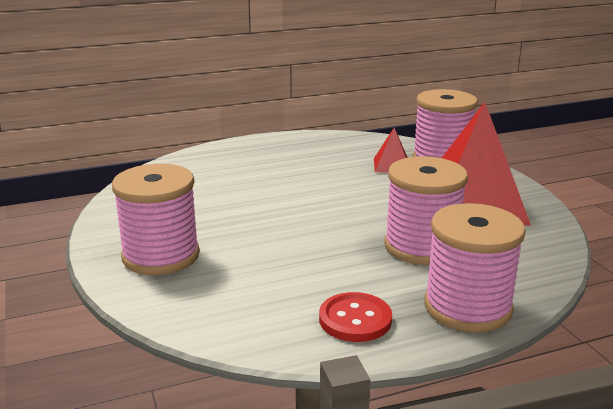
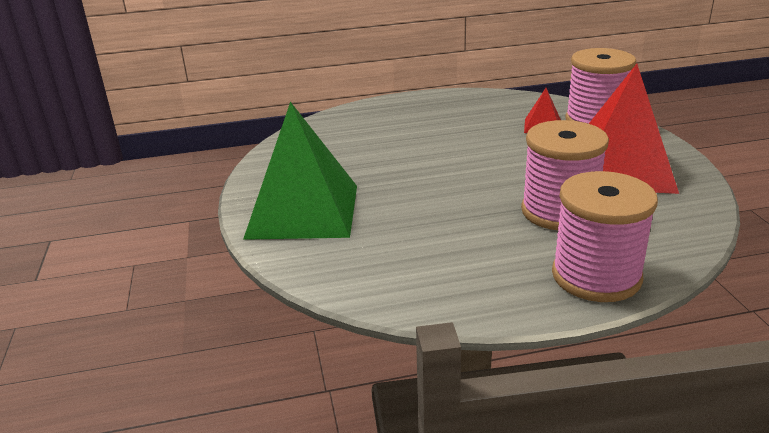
camera: 10 degrees right, 5 degrees up
(161, 256) = (303, 211): pink spool -> green pyramid
(355, 319) = (480, 282): red button -> none

